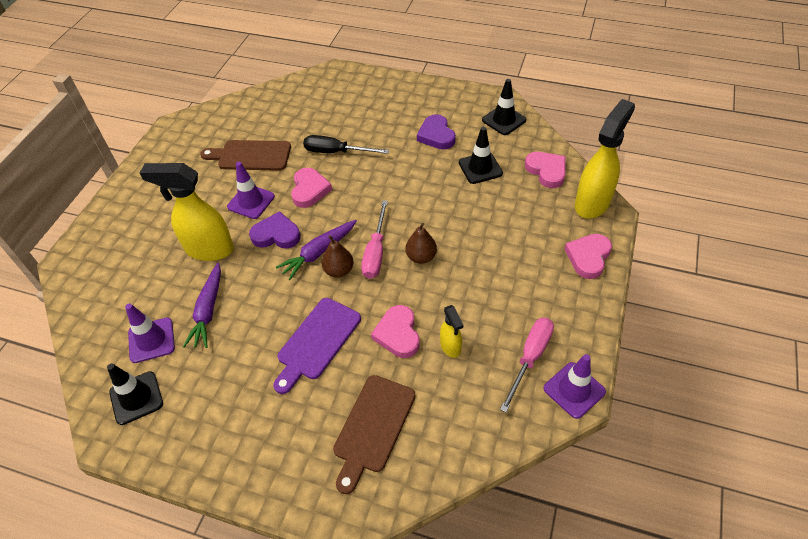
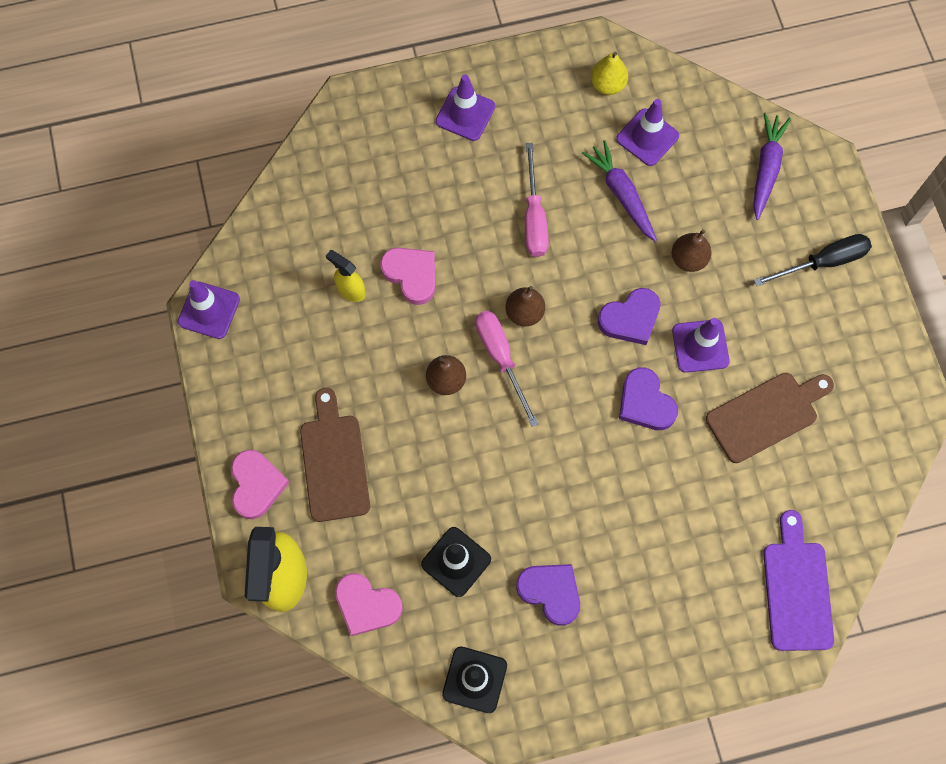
camera: 145 degrees right, 20 degrees up
(136, 398) = (607, 85): black traffic cone -> yellow pear
(208, 249) = (688, 259): yellow spray bottle -> brown pear
(261, 440) = (465, 114): none -> purple traffic cone
(309, 190) = (645, 402): pink heart -> purple heart
(317, 342) = (485, 223): purple cutting board -> purple cutting board (796, 589)
(318, 253) = (564, 322): purple carrot -> purple carrot (766, 168)
(336, 152) = (661, 484): black screwdriver -> black screwdriver (822, 262)
(373, 427) = (375, 176): brown cutting board -> brown cutting board (334, 462)
(530, 358) = (266, 321): pink screwdriver -> pink screwdriver (534, 217)

